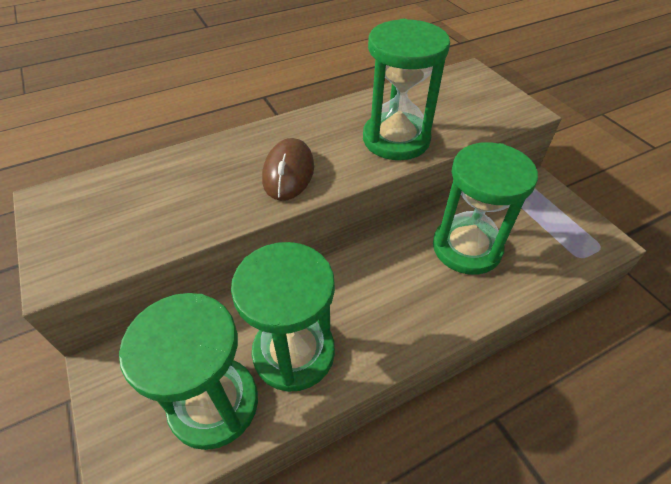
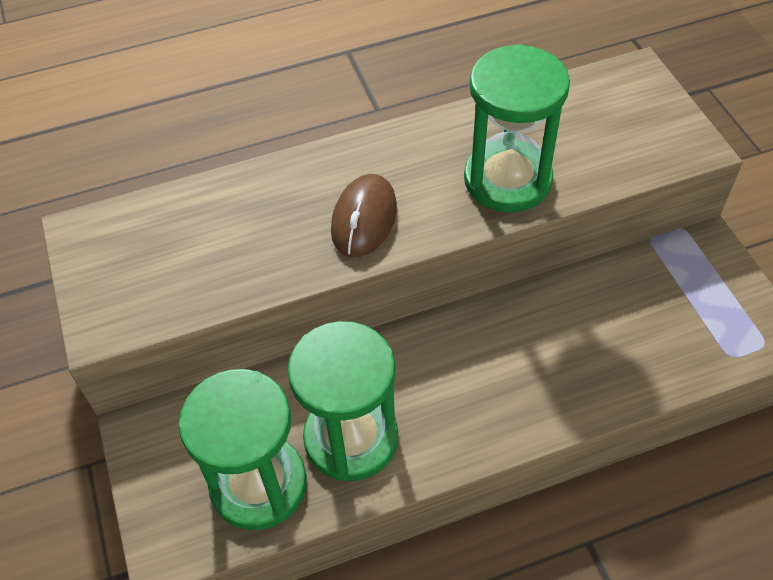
camera: 10 degrees right, 5 degrees up
(466, 248) = (584, 329): green hourglass -> none

